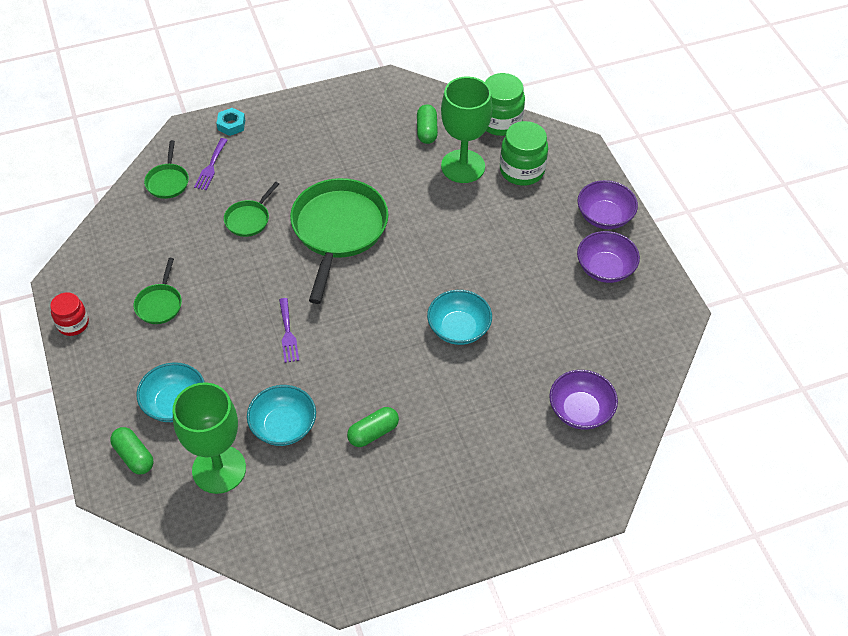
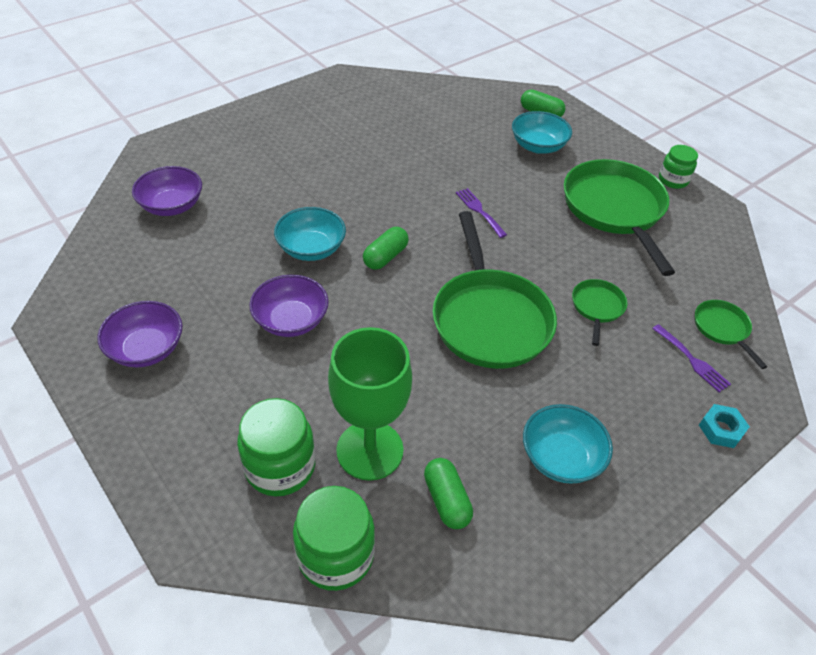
camera: 160 degrees right, 5 degrees down
(73, 324) = (673, 180): red jar -> green jar
(159, 304) = (615, 209): green pan -> green pan, size x2.16
(211, 167) = (692, 360): purple fork -> purple fork turned 150 degrees clockwise
(219, 469) = (472, 117): green goblet -> none
(283, 426) = (439, 148): turquoise bowl -> turquoise bowl (561, 457)
(373, 433) = (361, 157): green capsule -> green capsule (385, 257)
(604, 216) = (148, 422): purple bowl -> purple bowl (291, 320)

